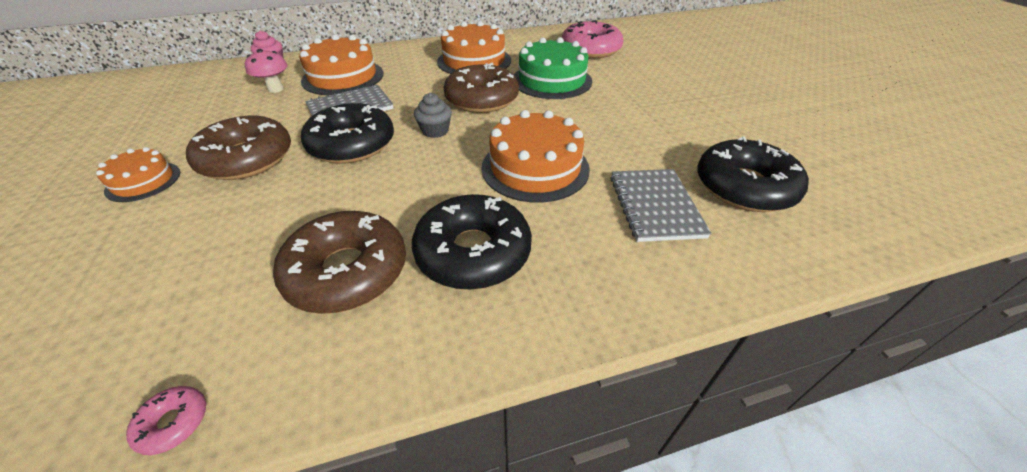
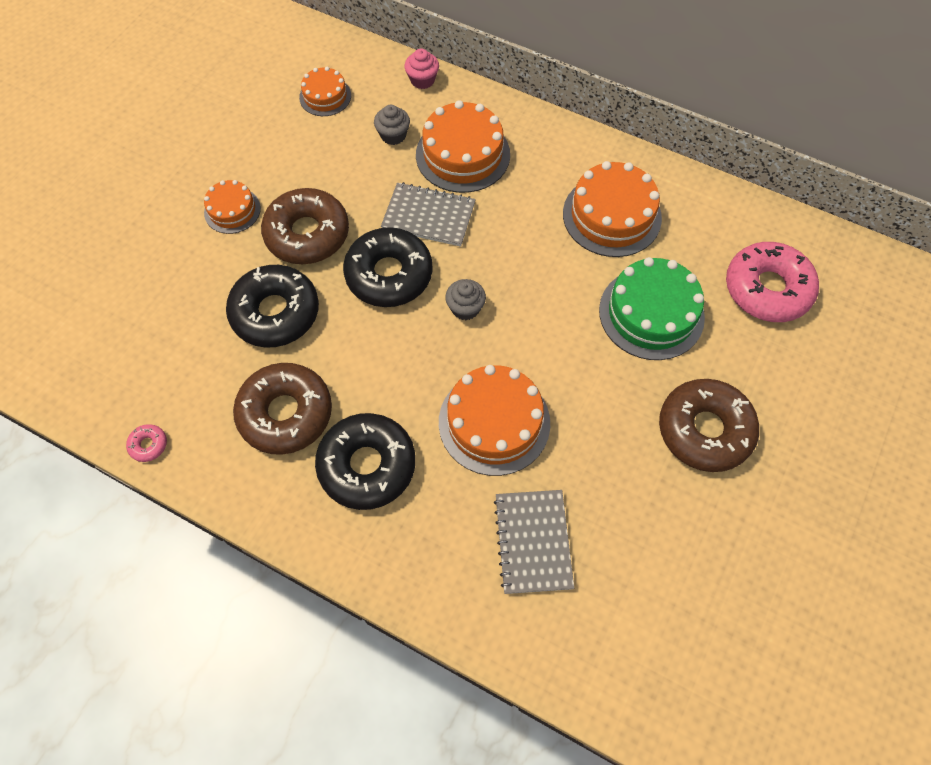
camera: 45 degrees right, 20 degrees up
(191, 95) = (325, 96): none -> orange cake
(276, 89) = (393, 135): pink mushroom -> grey cupcake
(482, 99) = (549, 292): brown donut -> brown donut (704, 430)
(655, 206) = (532, 542): grey notebook -> grey notebook turned 45 degrees counterclockwise
(744, 187) = (630, 593): black donut -> black donut (275, 313)

